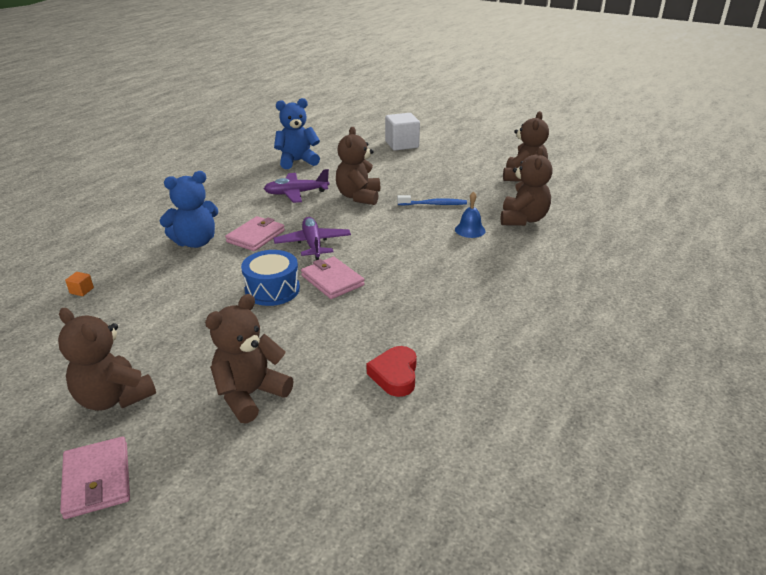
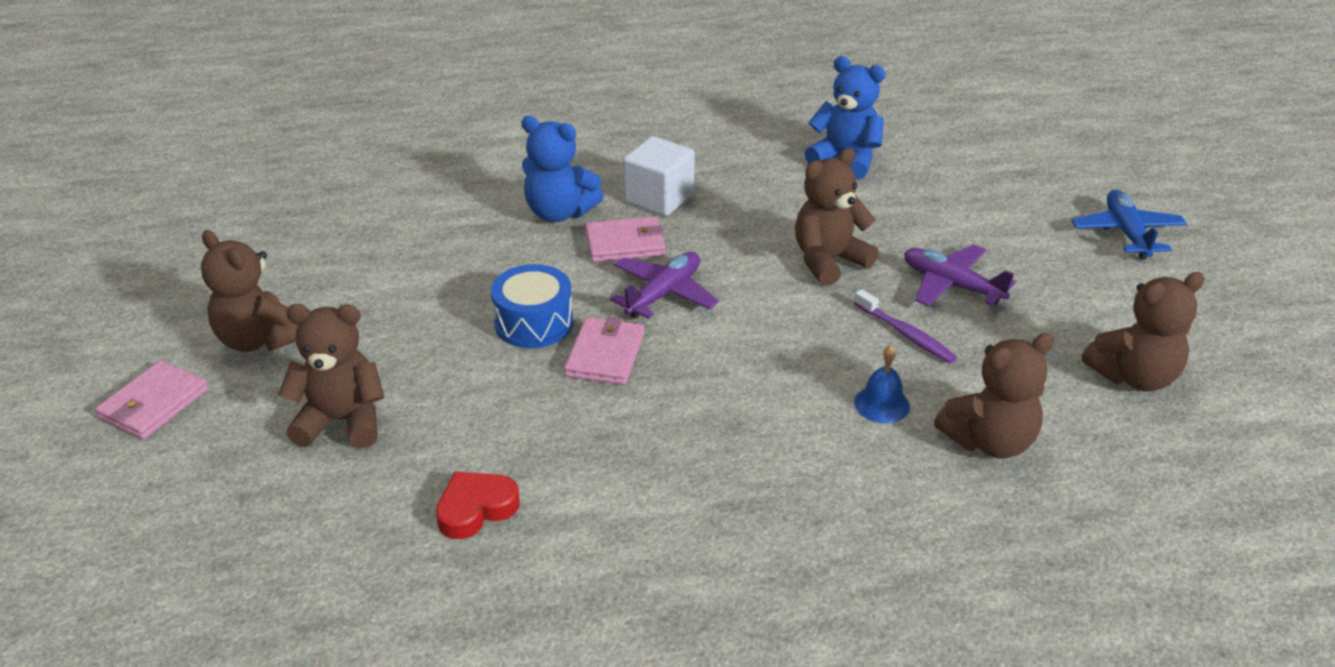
camera: 50 degrees right, 5 degrees up
(81, 291) = (391, 208): orange cube -> none
(114, 398) = (260, 339): brown teddy bear -> brown teddy bear turned 45 degrees counterclockwise
(296, 193) = (763, 210): purple plane -> purple plane (951, 285)
(402, 144) = (1041, 210): white cube -> white cube (659, 198)
(434, 204) = (906, 334): blue toothbrush -> purple toothbrush
(441, 139) = (1126, 233): none -> blue plane

